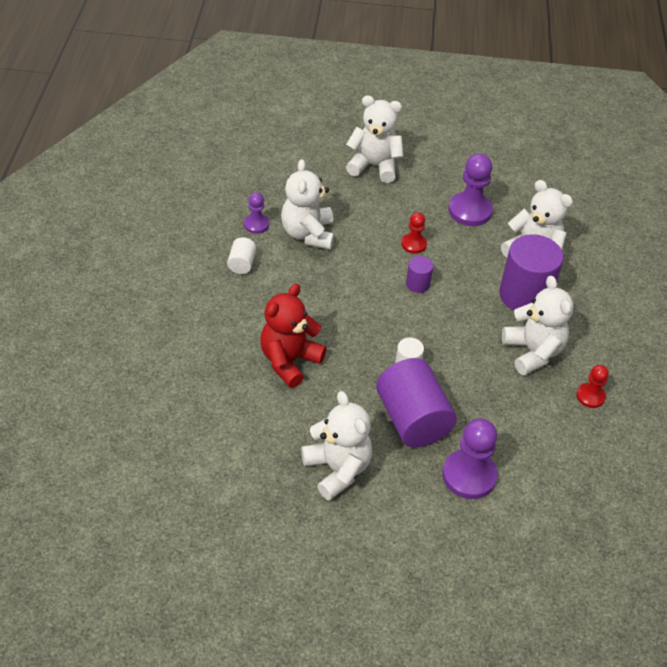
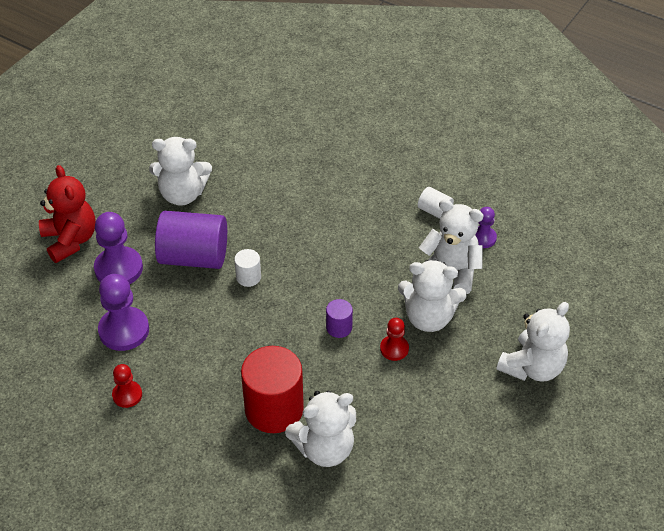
camera: 120 degrees right, 0 degrees up
(289, 361) = (304, 204): red teddy bear -> red teddy bear (70, 240)
(470, 211) = (419, 423): purple pawn -> purple pawn (124, 330)
(524, 295) = (274, 409): purple cylinder -> red cylinder
(533, 352) = (203, 377): white teddy bear -> white teddy bear (429, 317)

